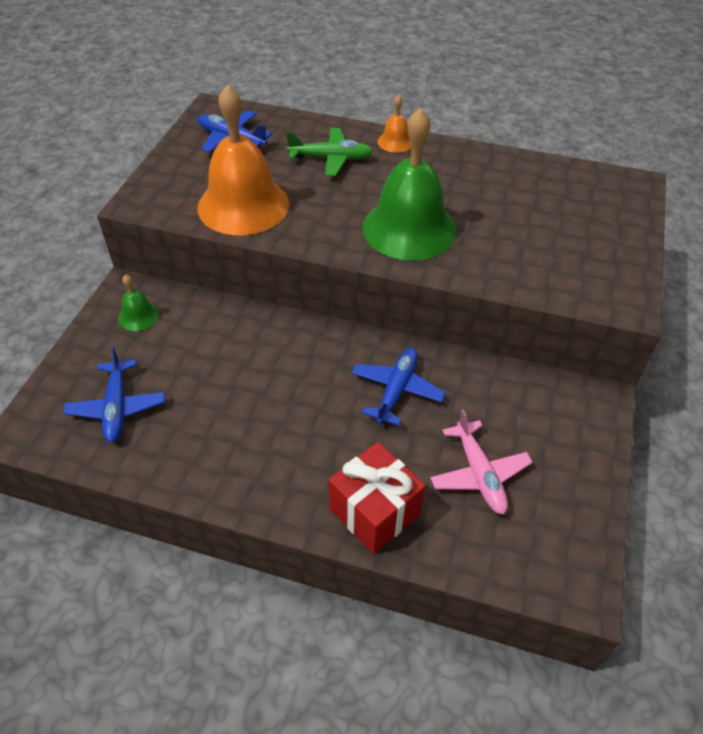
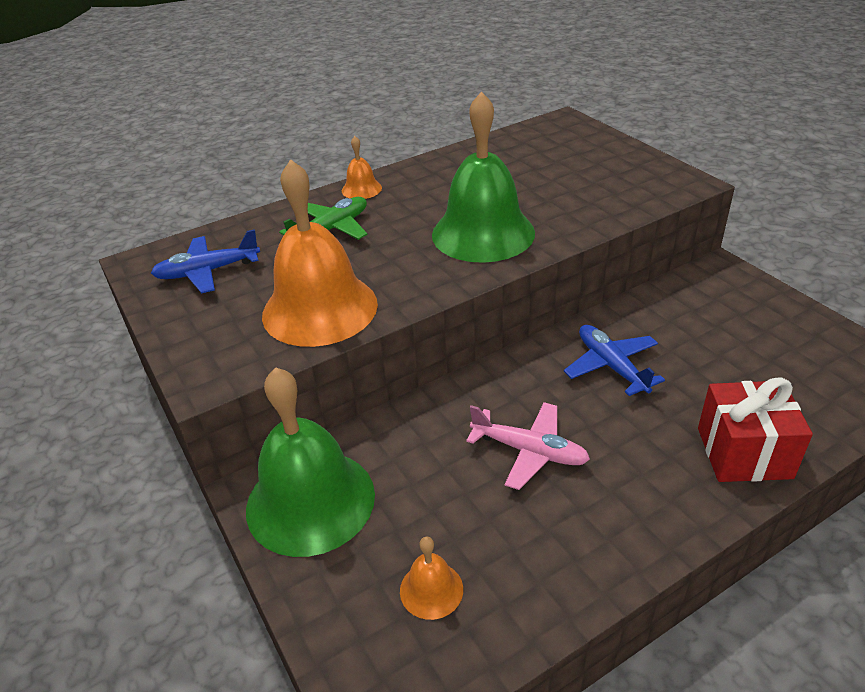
camera: 45 degrees left, 10 degrees down
(117, 407) = (431, 590): blue plane -> orange bell
(138, 316) = (310, 501): green bell -> green bell, size x2.28
(479, 474) = (748, 368): pink plane -> pink plane (529, 451)

